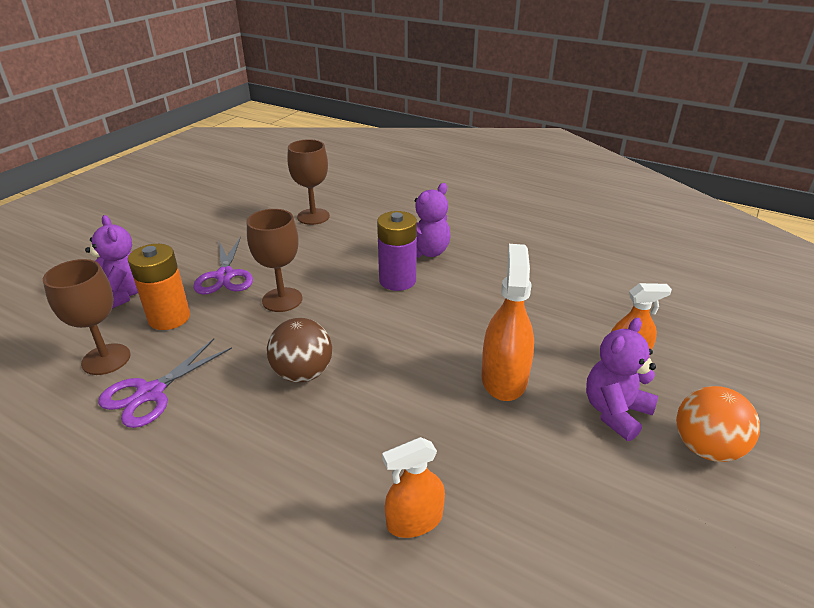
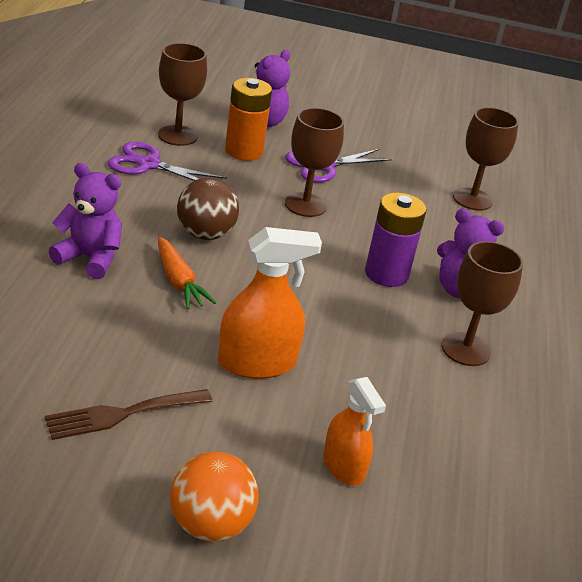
camera: 65 degrees right, 0 degrees up
(375, 407) = (178, 281): none -> orange carrot
(414, 520) = (57, 317): orange spray bottle -> none
(495, 268) = (465, 349): none -> brown goblet
(574, 486) = (122, 414): none -> brown fork
(615, 412) = (239, 450): purple teddy bear -> purple teddy bear (90, 258)

